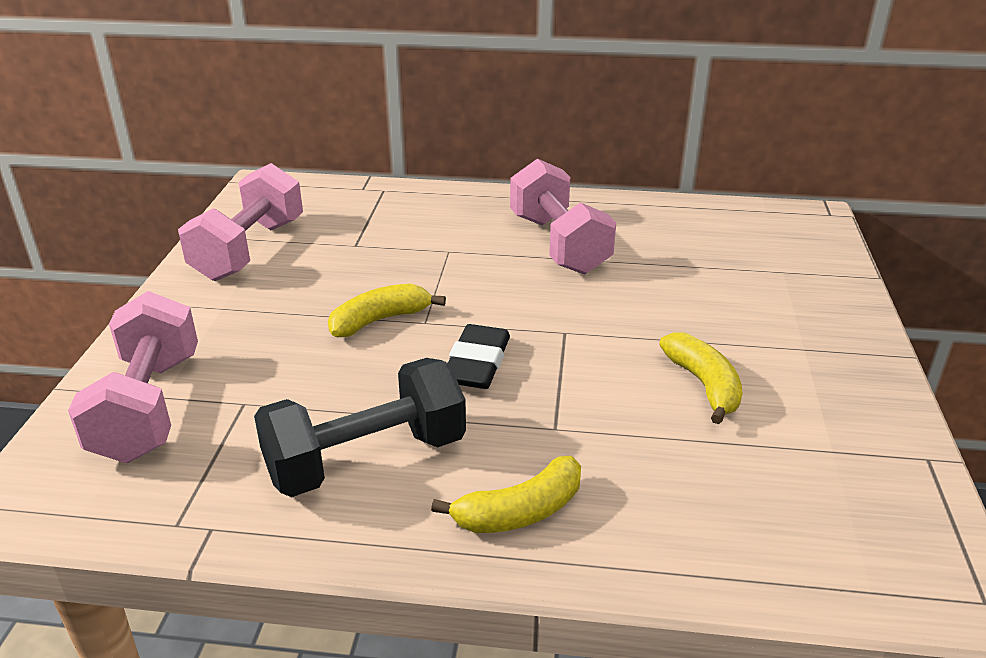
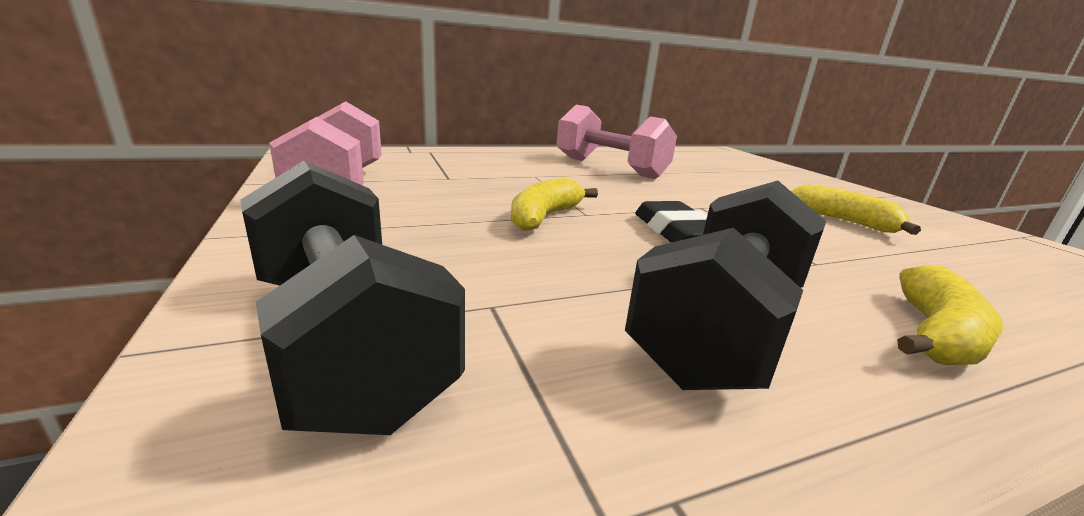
camera: 30 degrees left, 10 degrees down
(148, 407) = (347, 341): pink dumbbell -> black dumbbell

